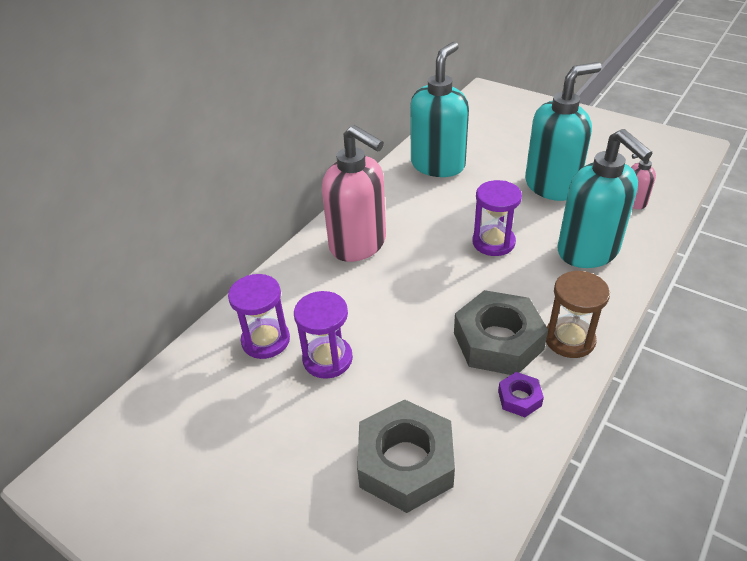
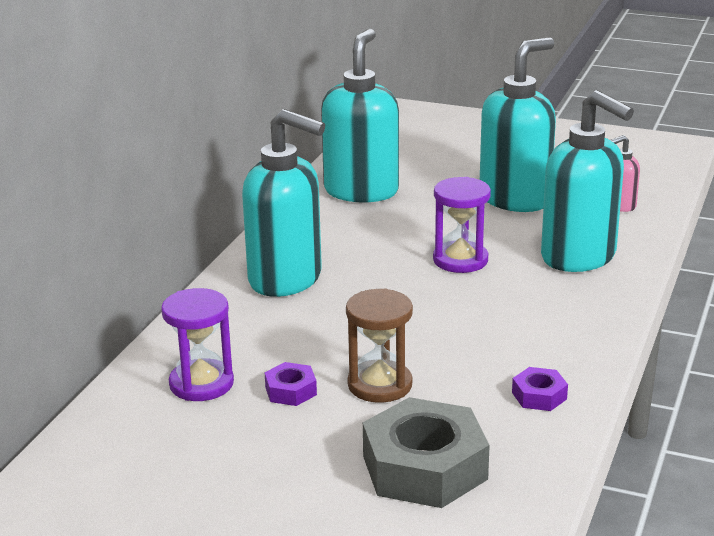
camera: 15 degrees left, 15 degrees down
(327, 359) = (290, 391): purple hourglass -> purple nut
(358, 244) = (286, 279): pink soap dispenser -> turquoise soap dispenser
(498, 341) = (497, 349): grey nut -> none
(569, 339) = (581, 338): brown hourglass -> brown hourglass (380, 385)

